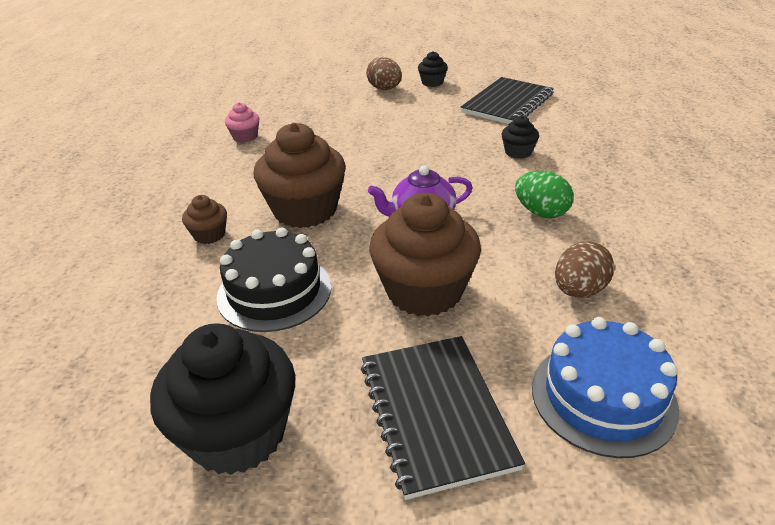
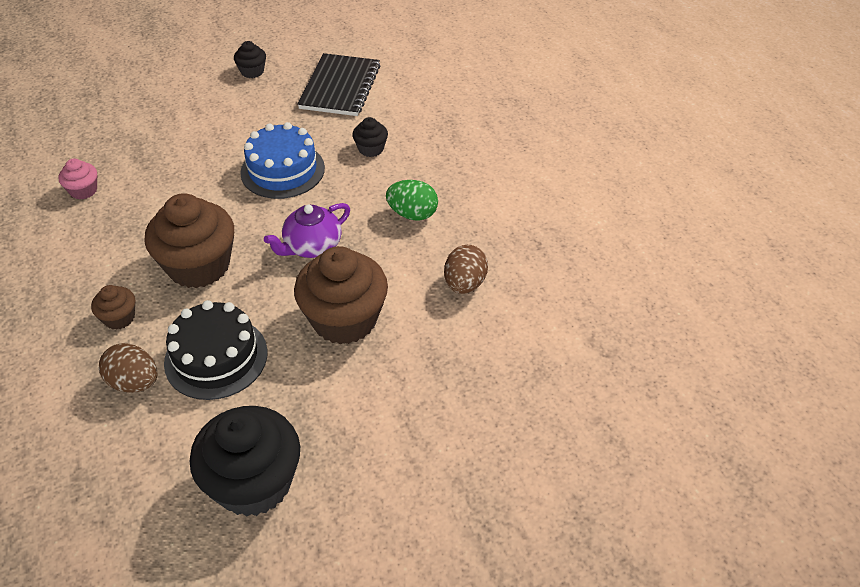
camera: 25 degrees left, 10 degrees up
(385, 89) = (205, 90): brown egg -> brown egg (134, 382)
(435, 414) = (394, 419): black notebook -> none
(603, 397) = (504, 368): blue cake -> blue cake (282, 170)

